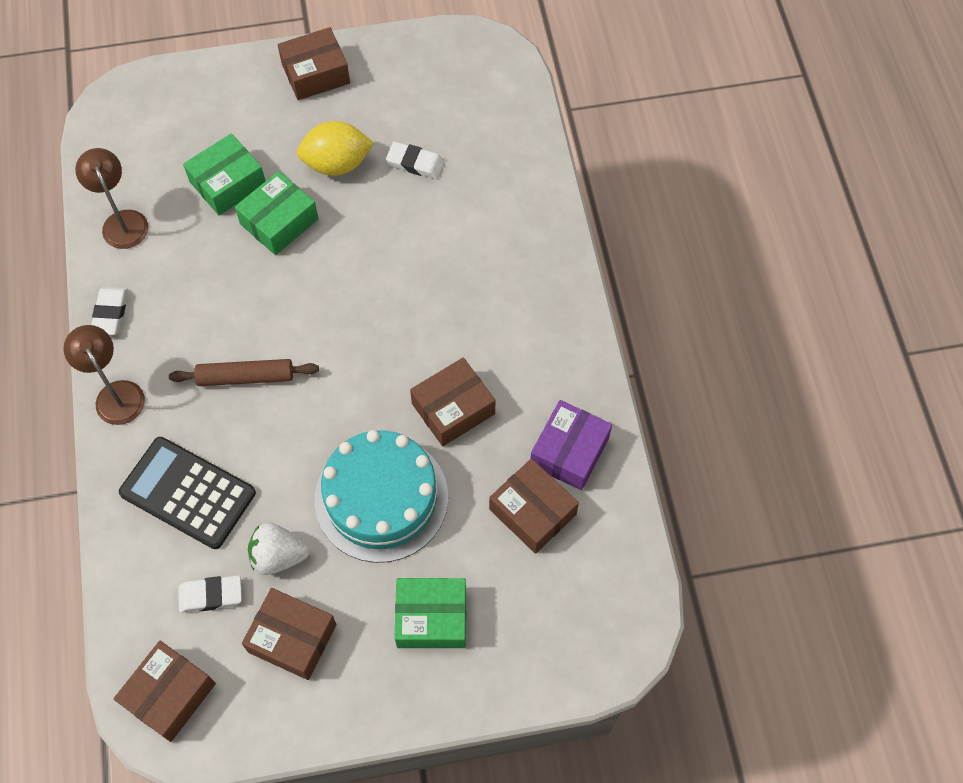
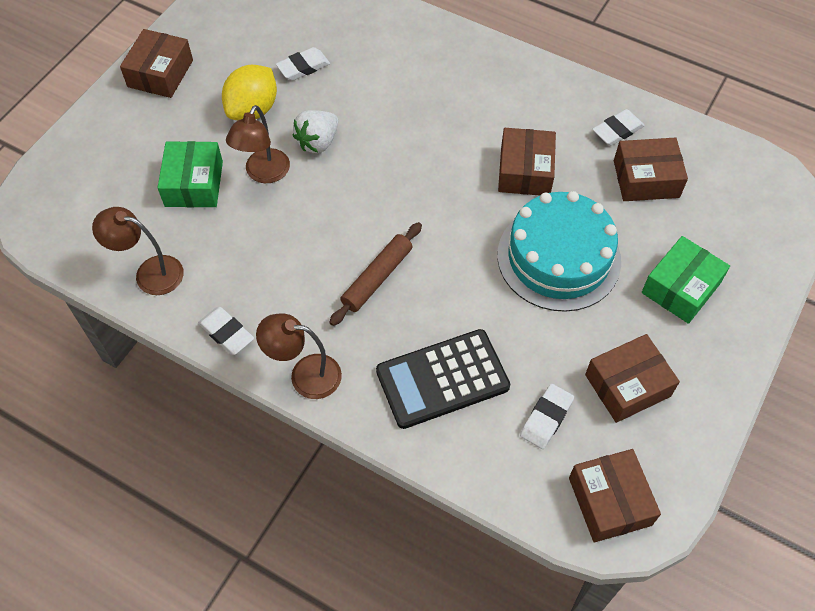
camera: 50 degrees left, 5 degrees down
(278, 556) = (551, 352): white strawberry -> white strawberry (318, 142)
(279, 221) = (263, 174): green box -> brown lamp
(569, 451) = (617, 130): purple box -> white eraser

